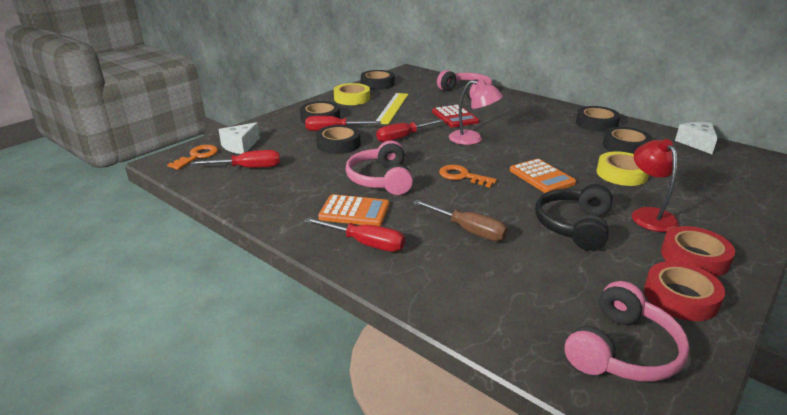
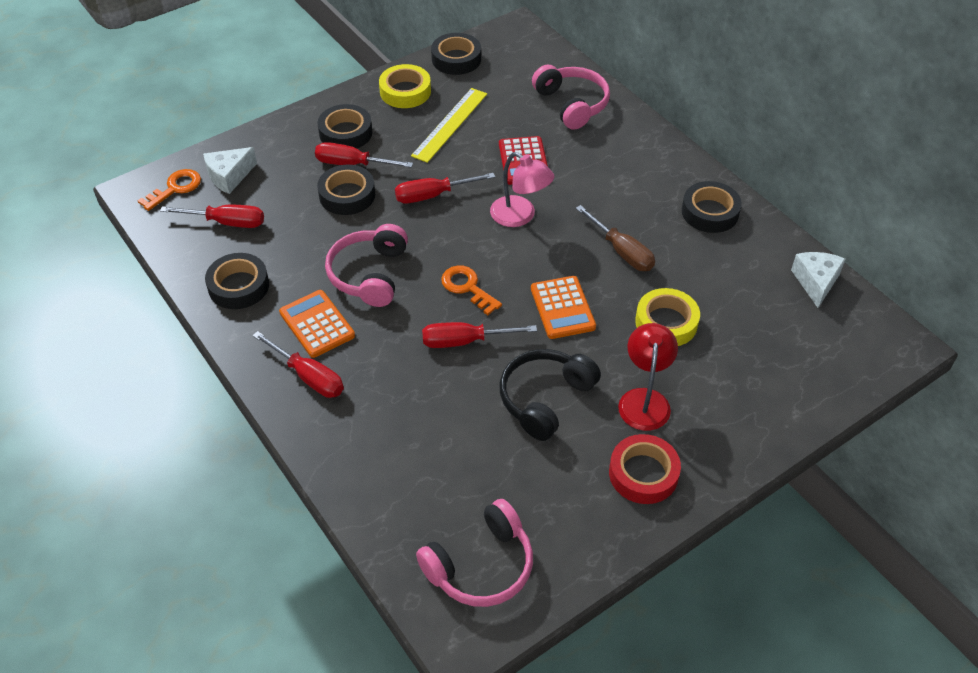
camera: 15 degrees right, 20 degrees up
(354, 211) = (317, 324): orange calculator -> orange calculator turned 150 degrees counterclockwise
(468, 230) = (425, 380): brown screwdriver -> brown screwdriver (621, 251)
(483, 204) = (465, 341): none -> red screwdriver
(625, 146) = (712, 270): black tape -> black tape (238, 286)
(680, 297) = (584, 520): red tape -> none

